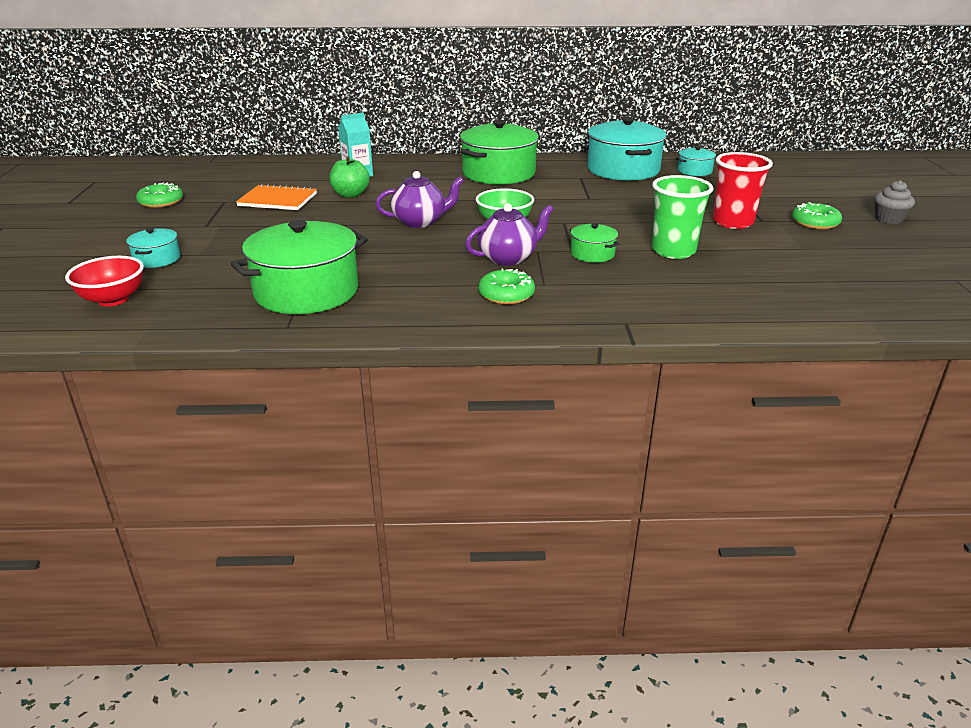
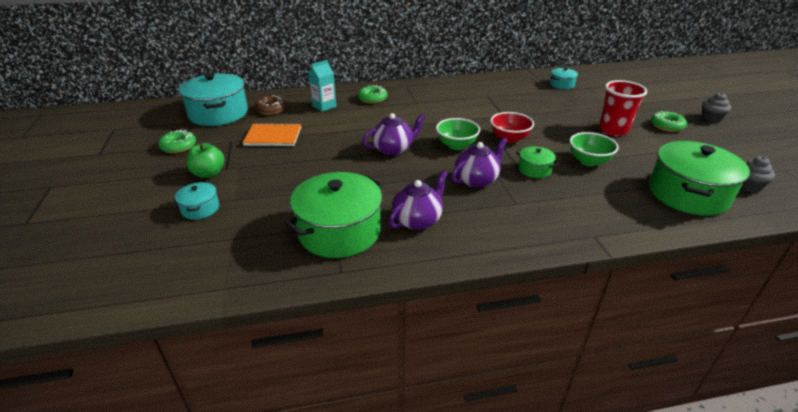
camera: 10 degrees left, 5 degrees up
(113, 299) = (180, 258): red bowl -> red bowl (509, 138)
(290, 174) = (271, 109): none -> brown donut
(350, 194) = (327, 126): green apple -> green apple (208, 173)
(408, 289) = (418, 220): none -> purple teapot
(498, 173) = (428, 97): green pot -> green pot (687, 194)
(506, 294) = (494, 217): green donut -> green donut (372, 99)
(623, 170) = (513, 87): turquoise pot -> turquoise pot (218, 113)
(673, 251) = (588, 161): green cup -> green bowl
(884, 292) = (748, 186): none -> grey cupcake

